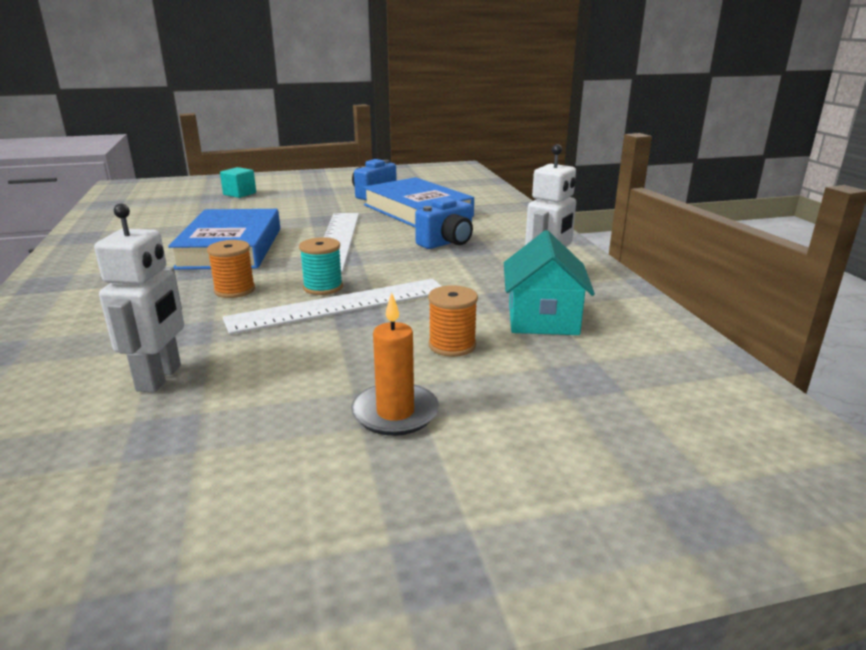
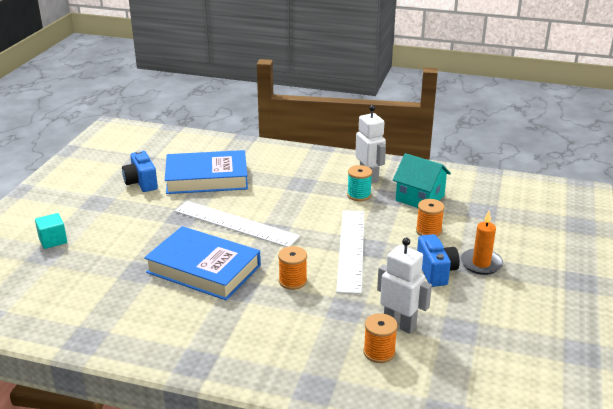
camera: 60 degrees left, 5 degrees up
(80, 378) = (379, 352): none -> orange spool
(323, 287) = (318, 249): turquoise spool -> turquoise spool (359, 195)
(447, 243) = (285, 188): blue camera -> blue camera (436, 272)

